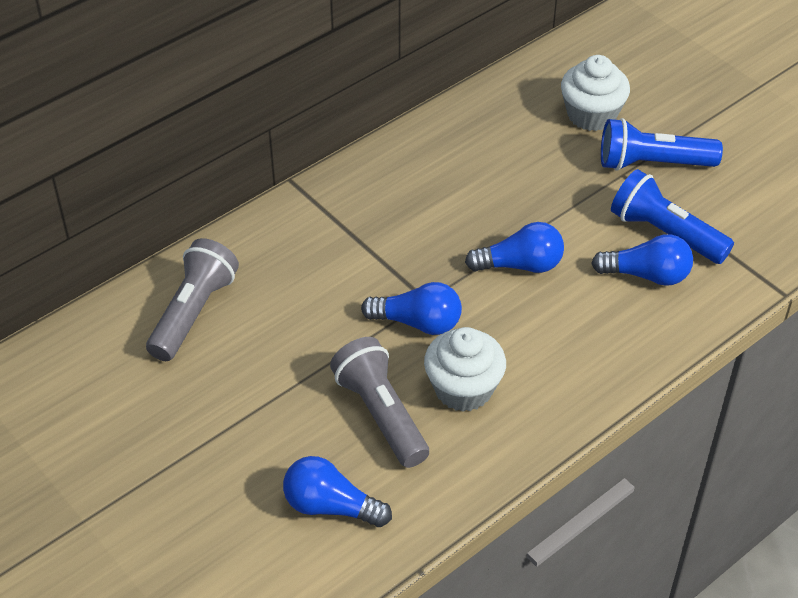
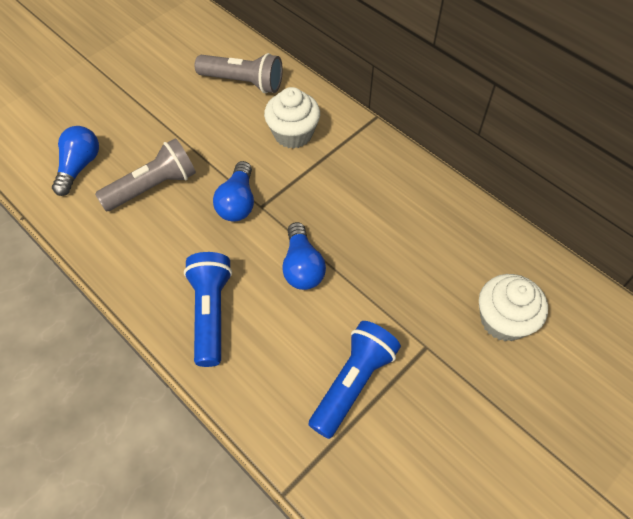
camera: 85 degrees right, 10 degrees up
(463, 389) = (174, 234): white cupcake -> white cupcake (293, 134)
(647, 275) = (298, 365): blue light bulb -> none
(652, 163) = (446, 374): blue flashlight -> blue flashlight (211, 313)

